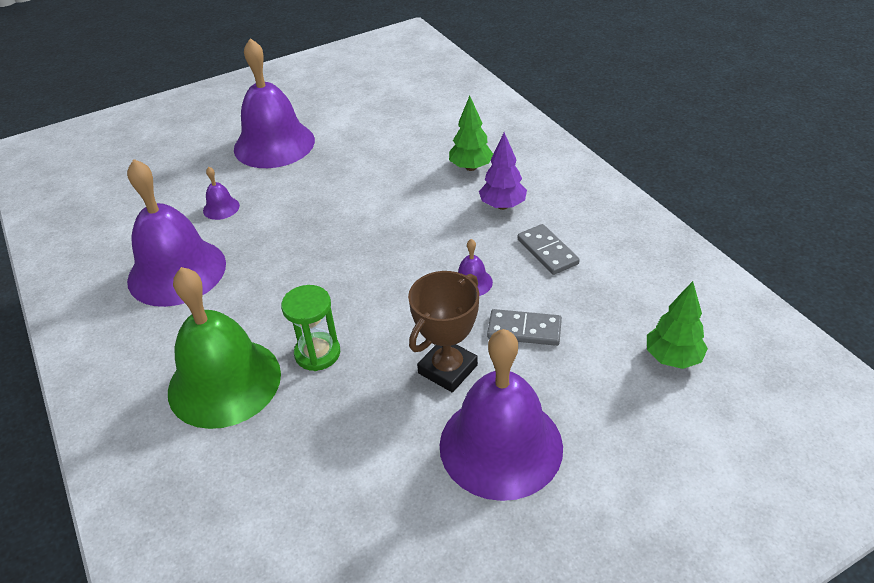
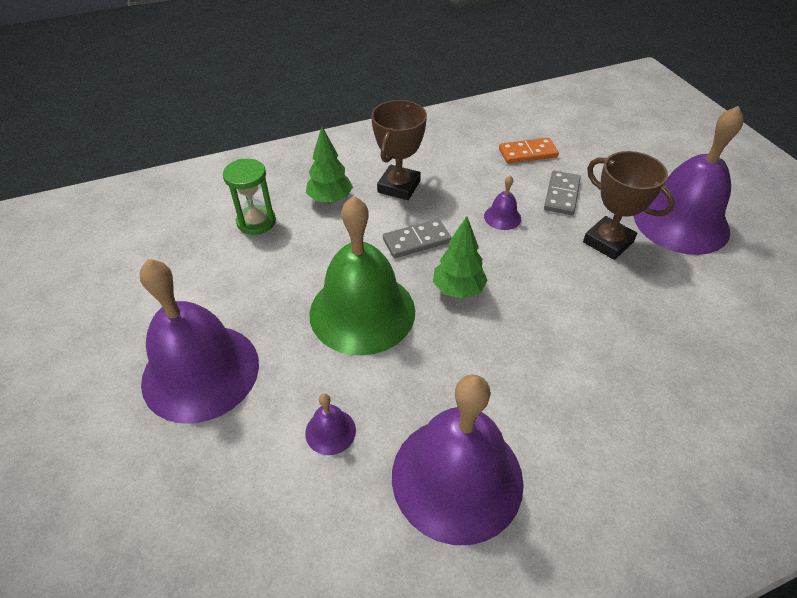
camera: 85 degrees left, 5 degrees up
(224, 382) = (641, 409): green bell -> green bell (362, 311)
(317, 353) = (595, 329): green hourglass -> green hourglass (256, 222)
(502, 206) = (398, 186): purple tree -> brown trophy
(547, 251) = (468, 170): grey domino -> grey domino (416, 241)
(600, 299) = (528, 153): none -> orange domino
(672, 358) = (587, 133): green tree -> green tree (458, 289)

